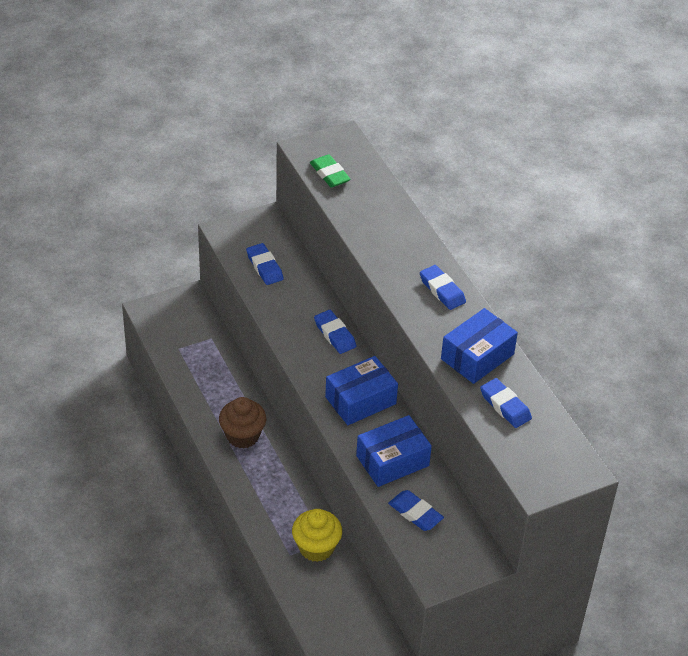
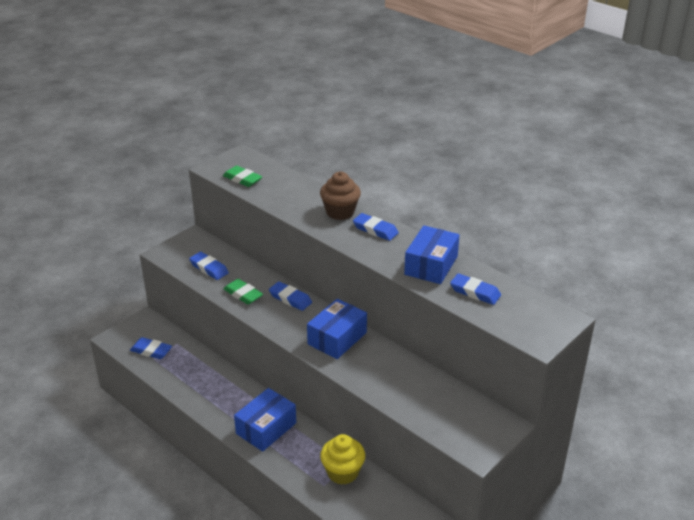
camera: 20 degrees left, 10 degrees down
(242, 436) = (237, 406): brown cupcake -> brown cupcake (340, 212)
(286, 312) = (243, 294): none -> green eraser
(392, 461) = (388, 374): blue box -> blue box (266, 428)
(415, 513) = (429, 407): blue eraser -> blue eraser (151, 351)

